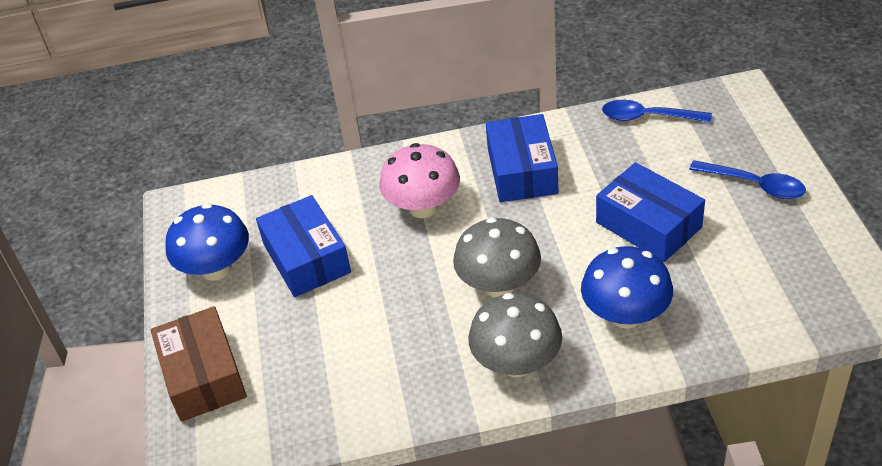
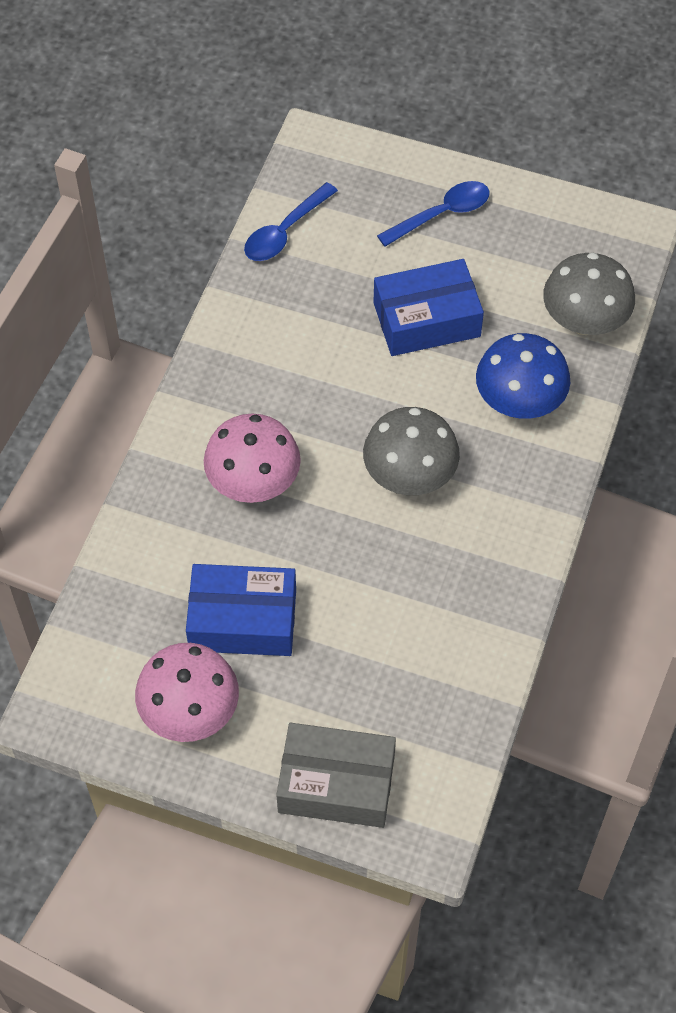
camera: 65 degrees left, 15 degrees up
(203, 375) = (336, 784): brown box -> grey box
(216, 269) = (190, 712): blue mushroom -> pink mushroom
(516, 363) = (513, 513): grey mushroom -> grey mushroom (584, 321)
(522, 171) = (272, 373): blue box -> none

